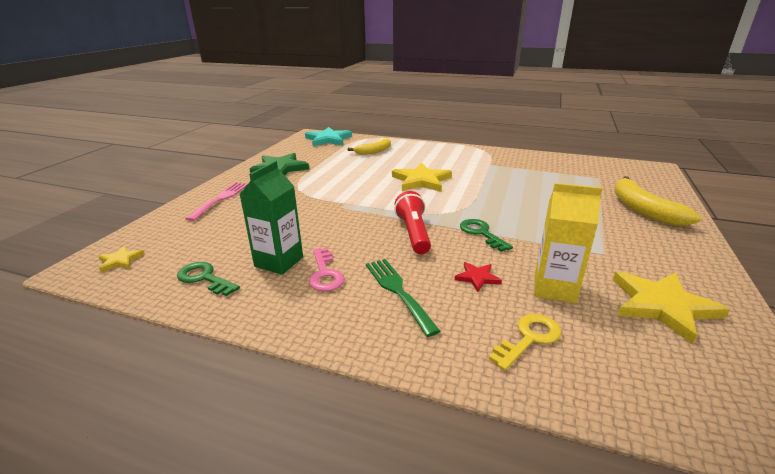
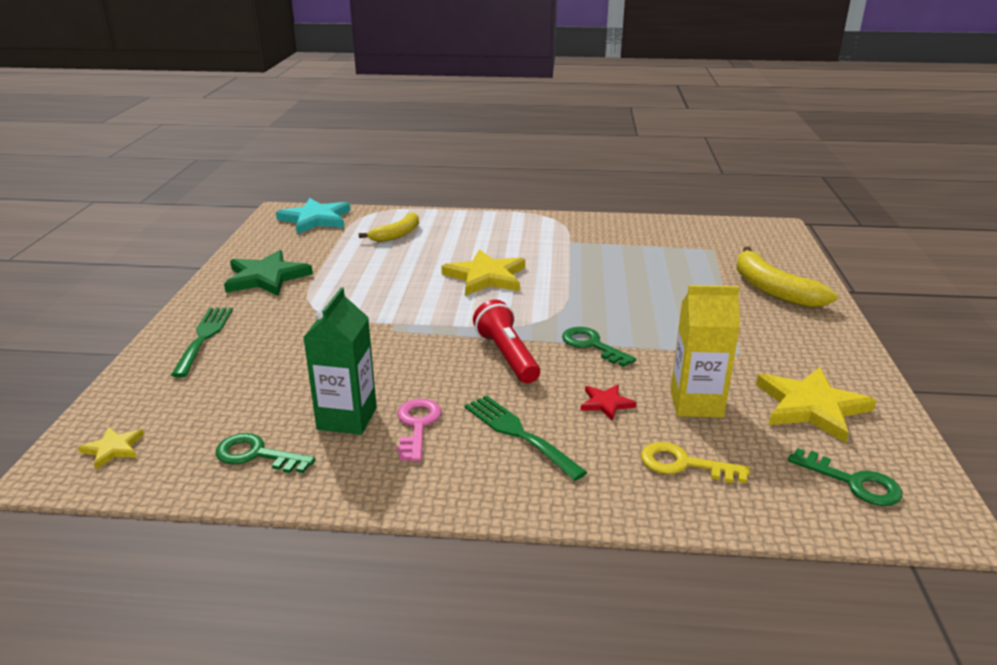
camera: 15 degrees left, 0 degrees up
(221, 199) = (204, 337): pink fork -> green fork
(325, 274) = (417, 425): pink key -> pink key turned 150 degrees counterclockwise
(529, 338) = (684, 464): yellow key -> yellow key turned 105 degrees counterclockwise
(696, 384) = (853, 482): none -> green key

